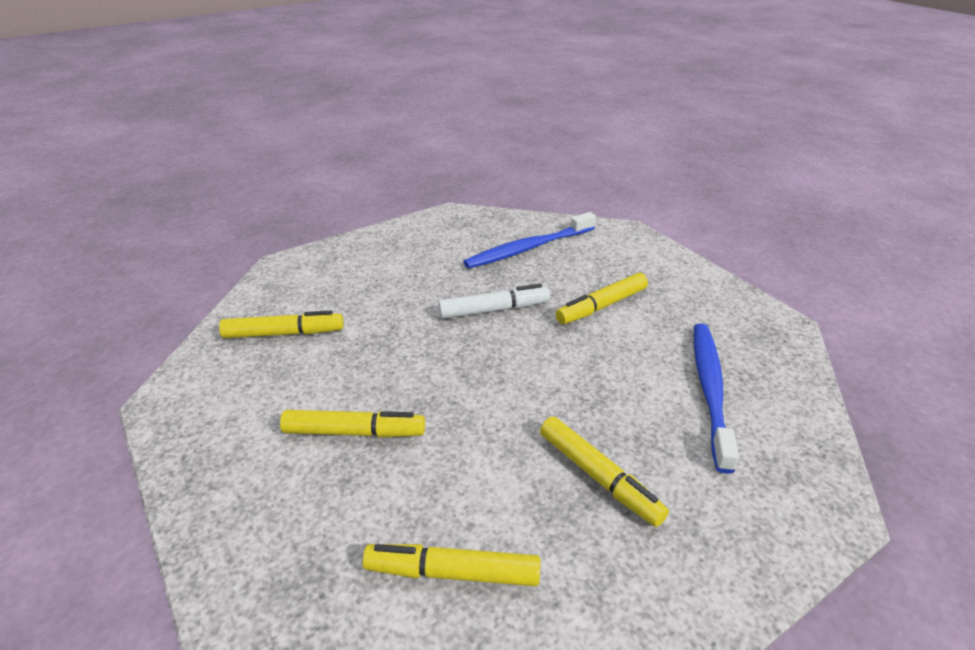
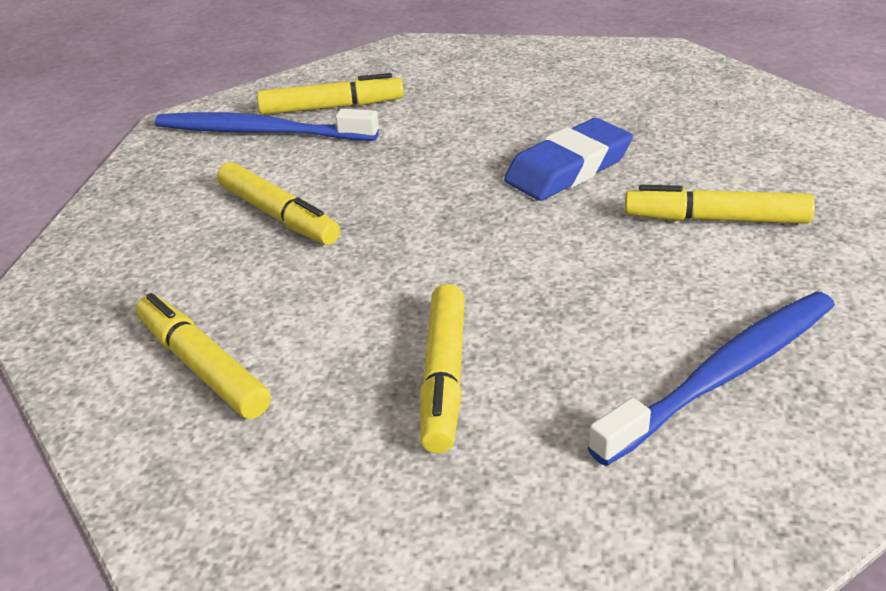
camera: 45 degrees right, 0 degrees up
(283, 333) = (331, 107): yellow marker -> yellow marker turned 45 degrees counterclockwise
(493, 310) = (568, 168): white marker -> blue eraser
(528, 248) = (711, 120): blue toothbrush -> blue toothbrush (260, 132)

